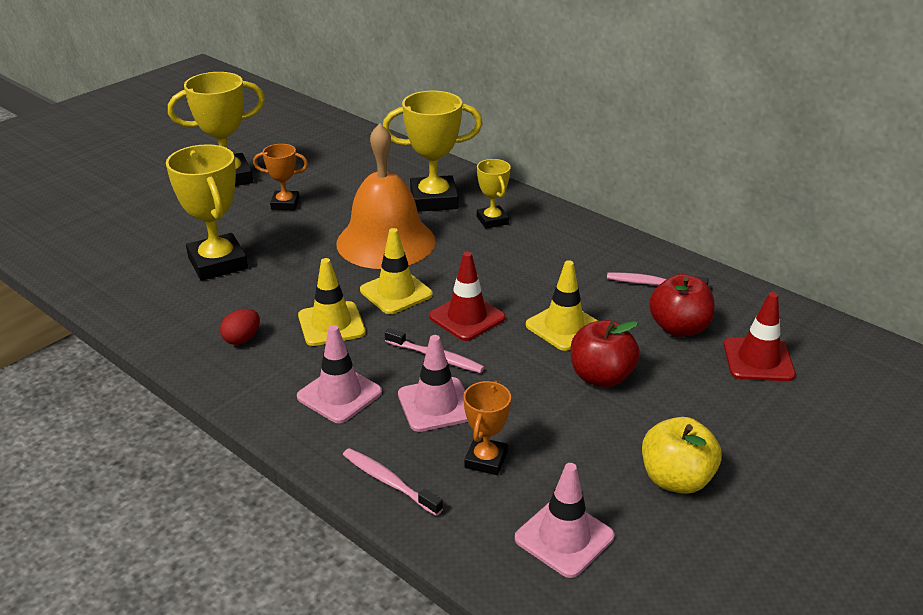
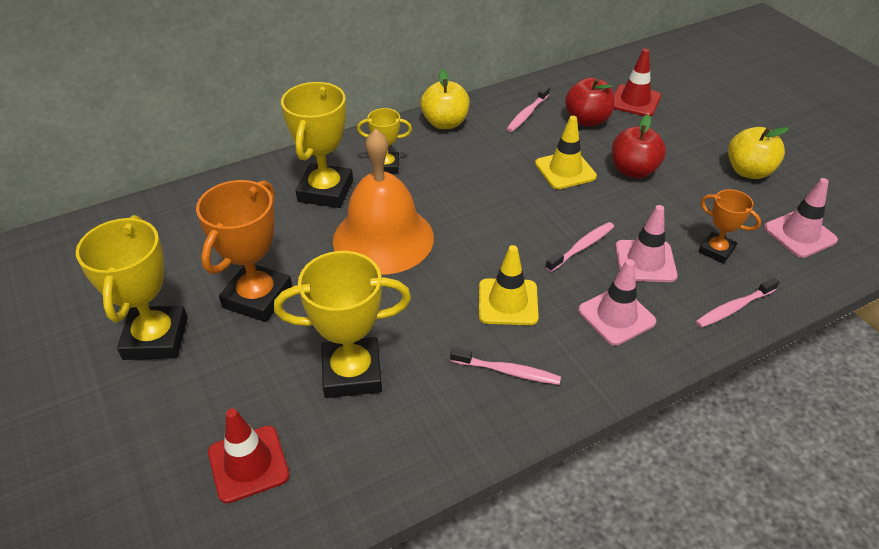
camera: 70 degrees left, 10 degrees up
(242, 339) = (507, 371): red egg -> pink toothbrush
(285, 204) = (257, 297): orange trophy -> orange trophy, size x1.79
(396, 292) = (475, 250): yellow traffic cone -> none
(467, 317) = (532, 217): red traffic cone -> red traffic cone (248, 464)
(589, 237) = (445, 123): none -> yellow apple

